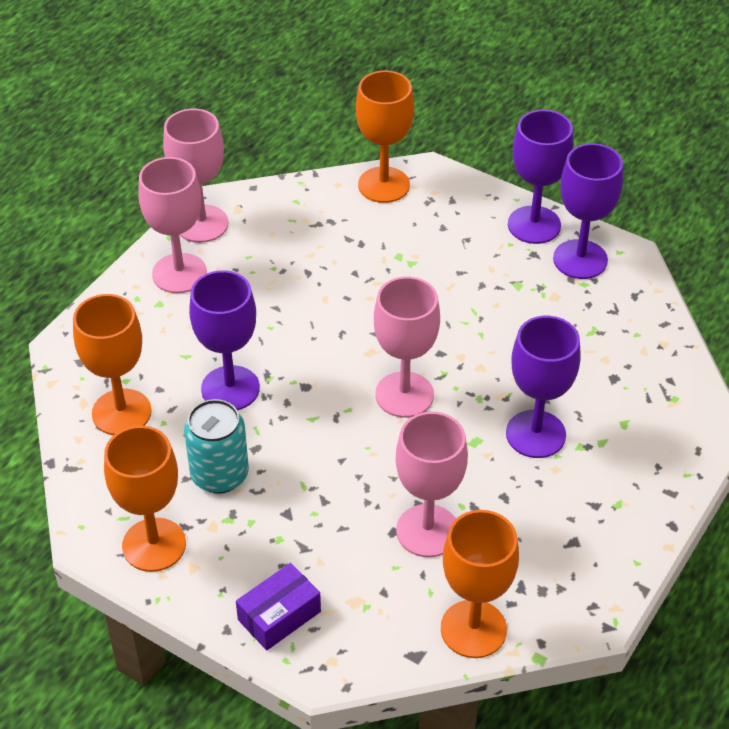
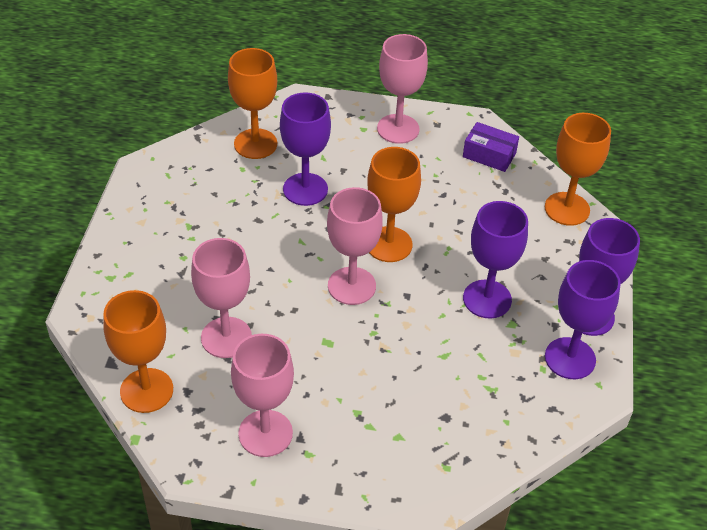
camera: 65 degrees right, 0 degrees up
(154, 545) = (151, 196): orange goblet -> orange goblet (389, 244)
(201, 224) = (454, 124): pink goblet -> pink goblet (265, 433)
(219, 475) = (225, 209): turquoise can -> none
(279, 615) = (118, 278): purple box -> purple box (489, 155)
(535, 434) = (354, 379): purple goblet -> purple goblet (487, 299)

